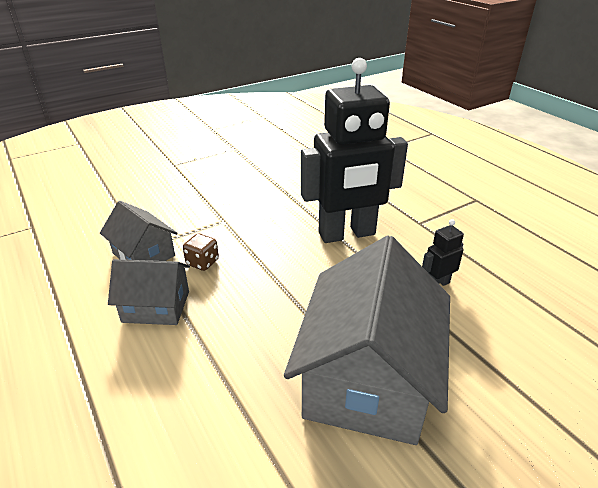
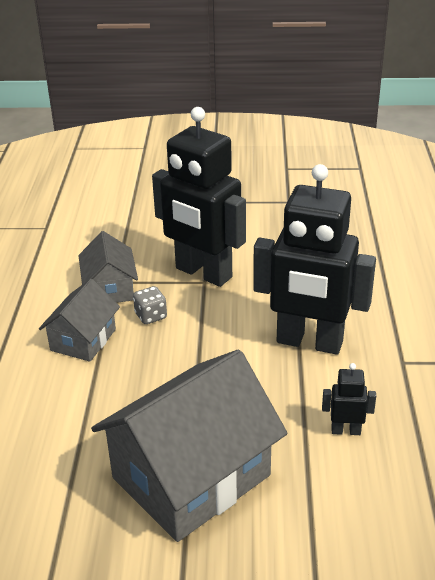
camera: 35 degrees right, 0 degrees up
(156, 306) = (83, 340): grey house -> grey house turned 75 degrees clockwise
(202, 262) = (151, 316): brown dice -> grey dice
(216, 215) = (203, 273): none -> black robot

